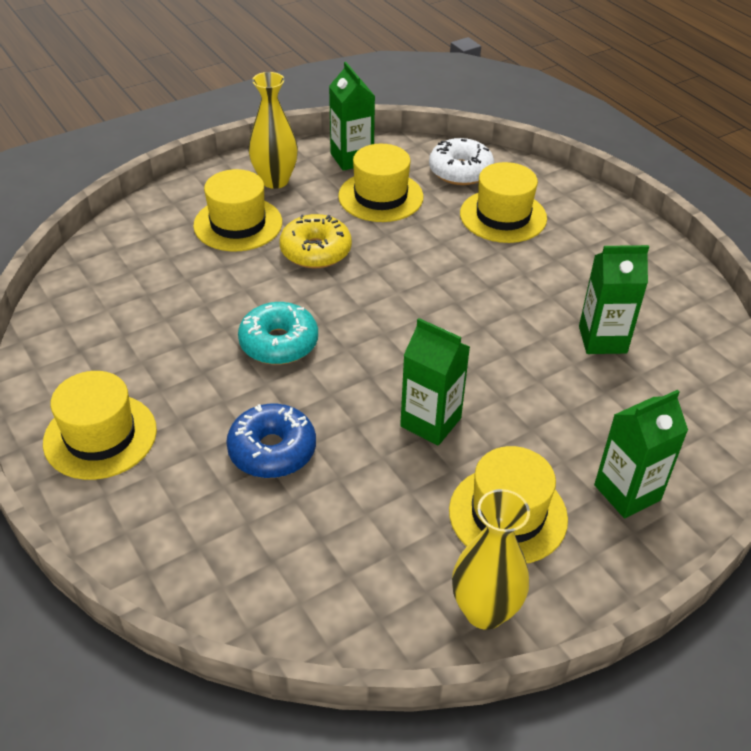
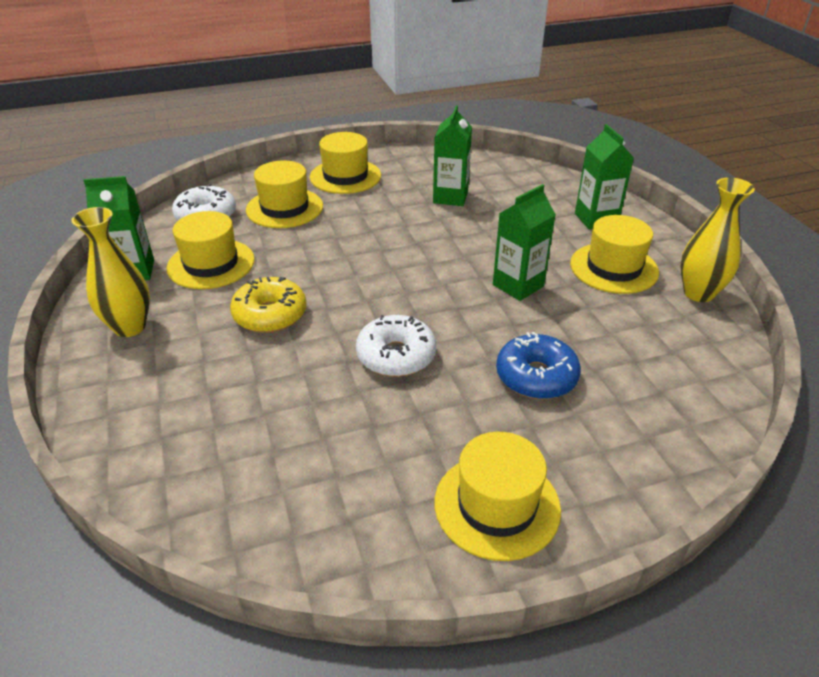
camera: 75 degrees left, 5 degrees down
(238, 224) = (189, 363): yellow hat -> yellow hat (345, 176)
(279, 343) = (396, 356): turquoise donut -> white donut

